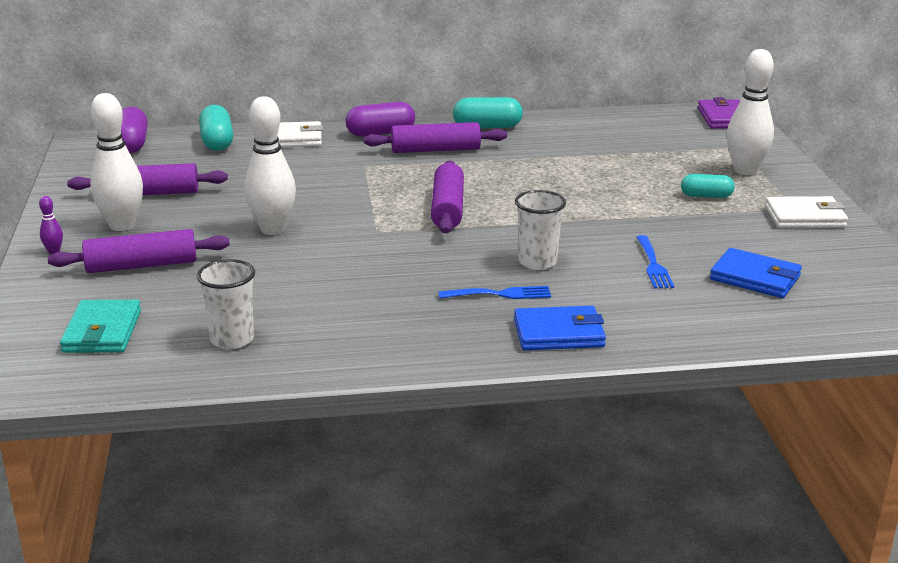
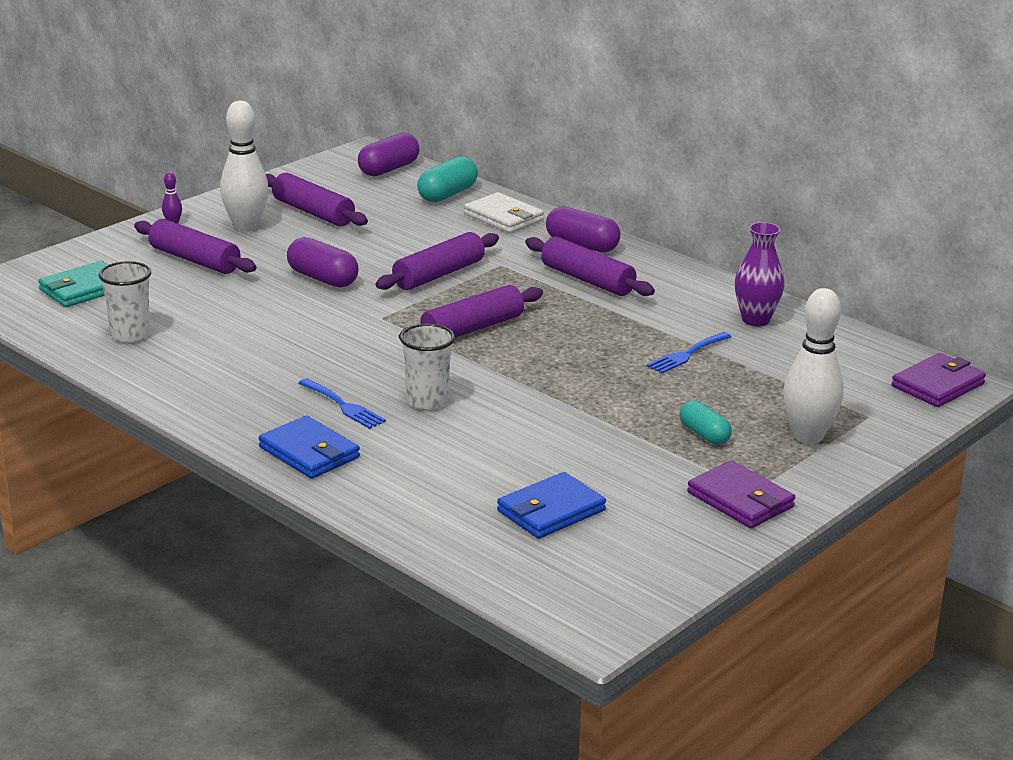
camera: 50 degrees right, 0 degrees up
(273, 229) = (323, 278): white bowling pin -> purple capsule
(342, 189) = (438, 274): none -> purple rolling pin
(487, 127) = (683, 282): turquoise capsule -> none
(572, 128) = (755, 320): none -> purple vase
(653, 265) = (502, 454): blue fork -> blue fork (687, 354)
(755, 278) = (551, 511): blue wallet -> blue wallet turned 60 degrees clockwise
(805, 217) = (740, 500): white wallet -> purple wallet

